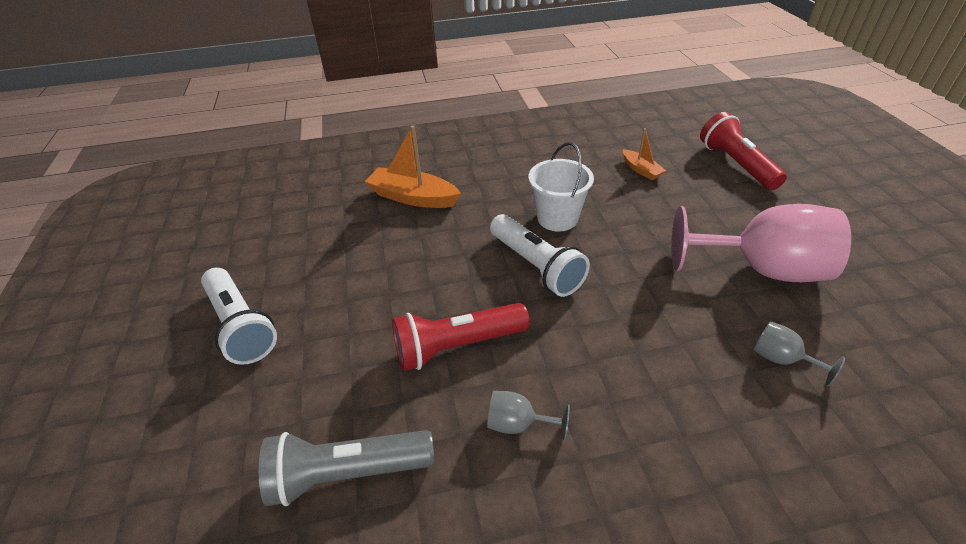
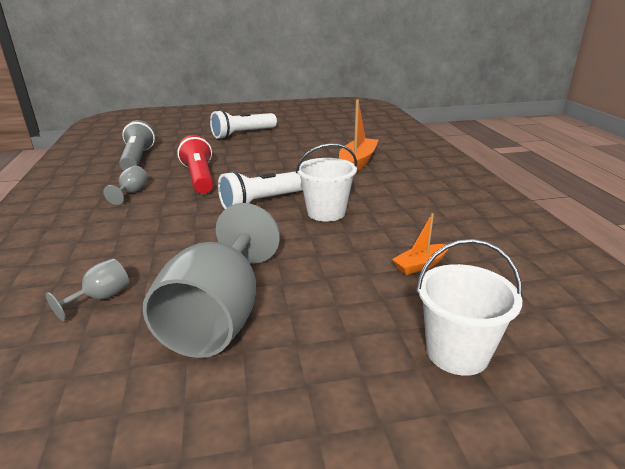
camera: 90 degrees right, 15 degrees down
(736, 164) = (457, 352): red flashlight -> white bucket
(760, 269) = (219, 316): pink goblet -> grey goblet

